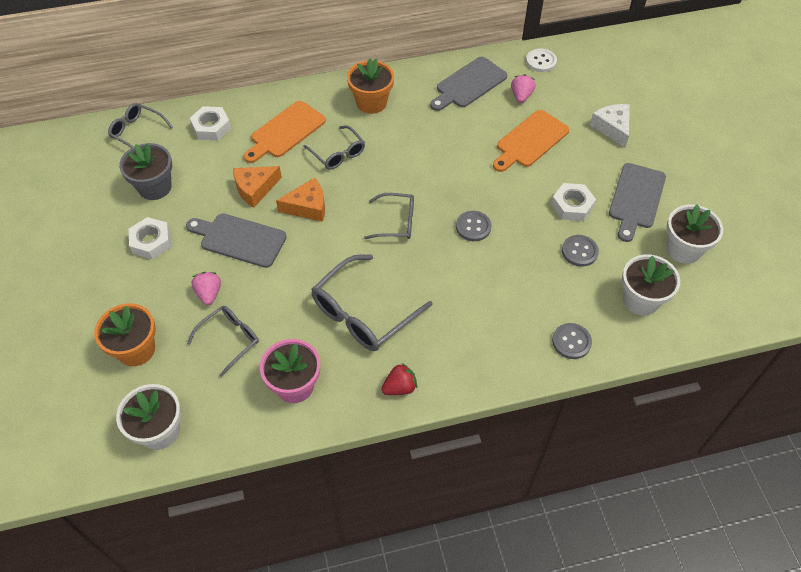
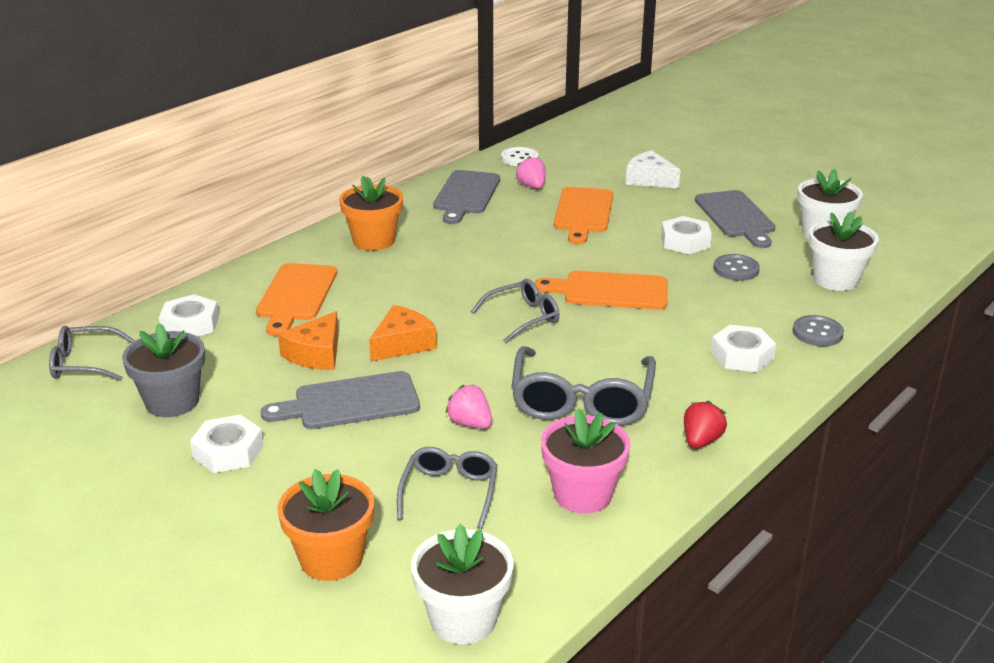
camera: 35 degrees left, 25 degrees down
(209, 293) = (369, 464): pink strawberry -> pink strawberry (470, 423)
(338, 153) = (385, 291): grey glasses -> none
(473, 227) = (610, 291): grey button -> orange cutting board
(499, 333) = (742, 355): none -> white nut

